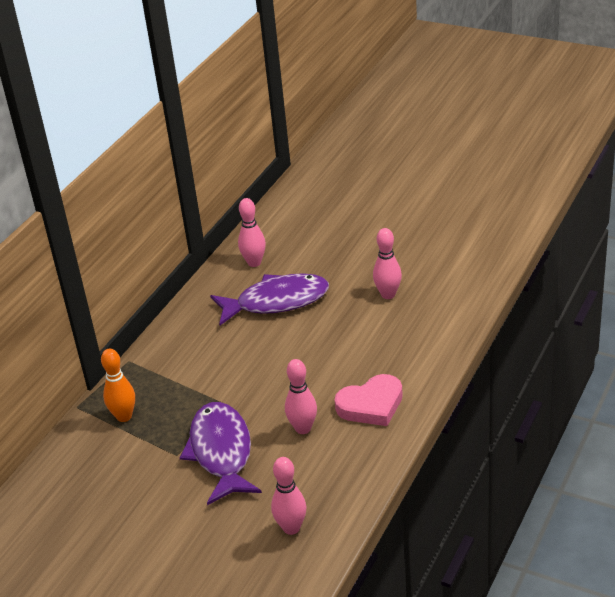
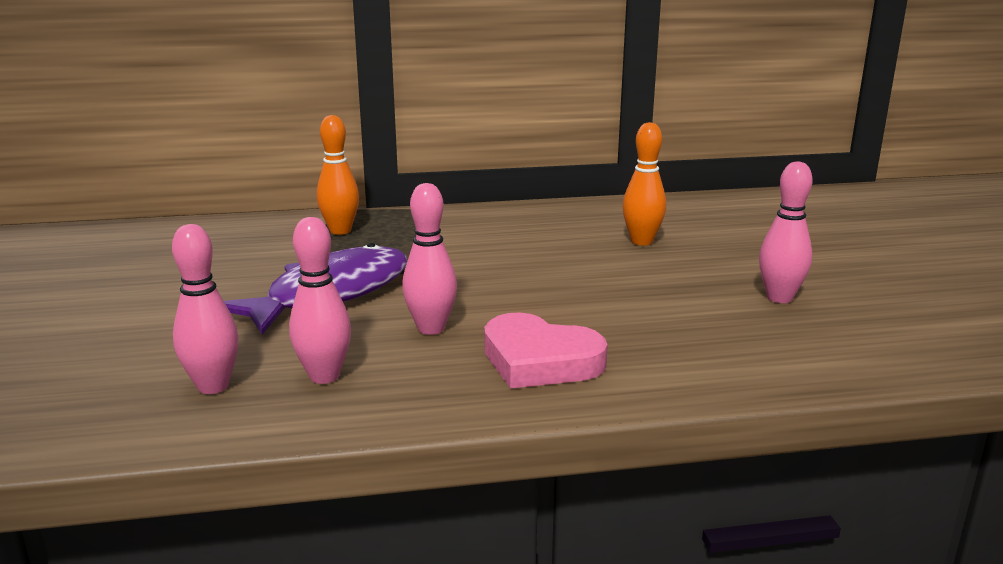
camera: 50 degrees right, 15 degrees down
(254, 263) = (684, 212): pink bowling pin -> pink bowling pin (324, 376)
(277, 301) = (641, 241): purple fish -> orange bowling pin

